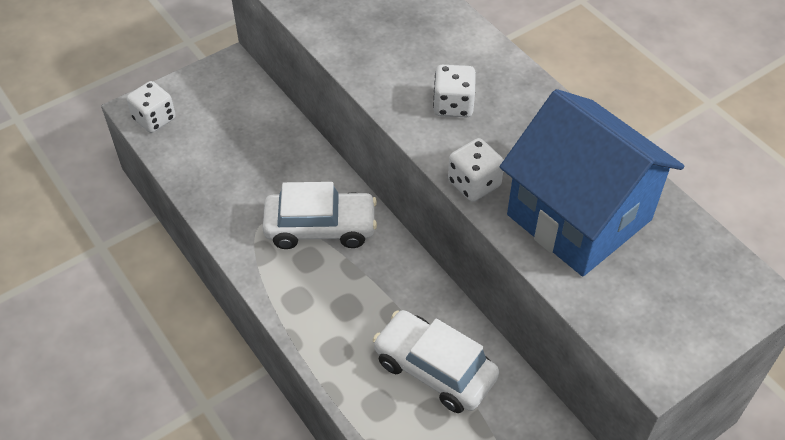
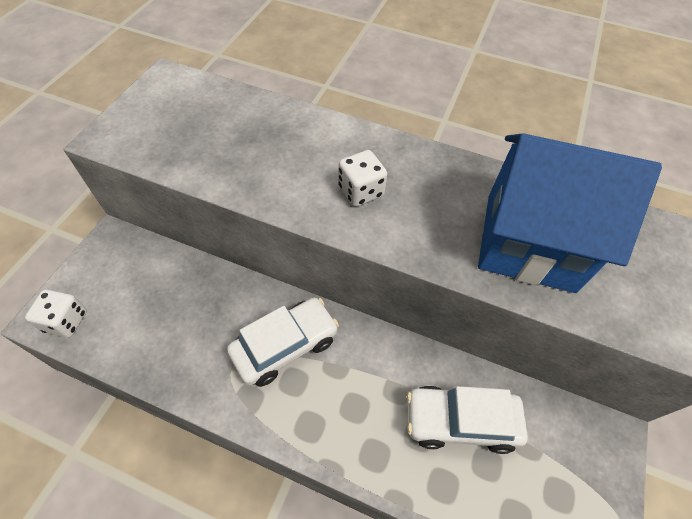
camera: 35 degrees left, 5 degrees up
(474, 183) = (431, 253): white dice -> none

